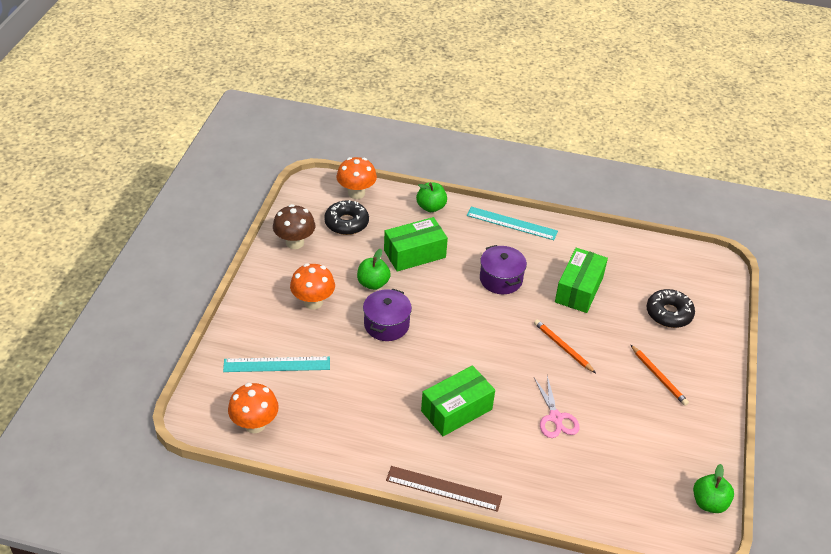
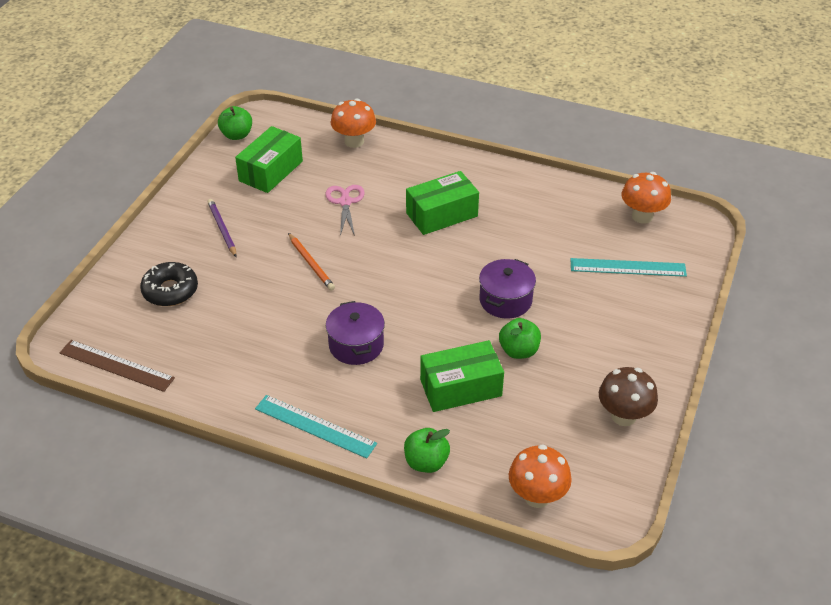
camera: 170 degrees left, 0 degrees up
(313, 302) = (593, 332): orange mushroom -> orange mushroom (354, 141)
(346, 223) = (552, 443): black donut -> none
(443, 488) = (465, 159): brown ruler -> brown ruler (116, 365)
(579, 289) = (263, 326): green box -> green box (271, 171)
(658, 377) = (222, 229): orange pencil -> purple pencil

